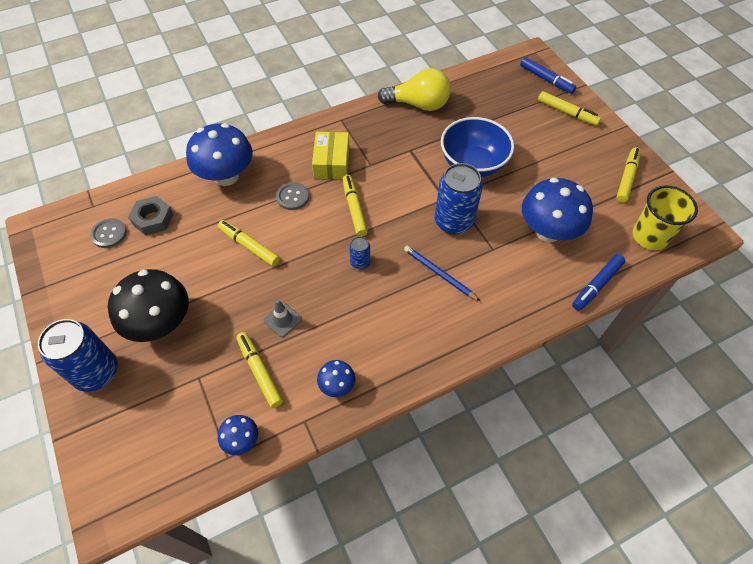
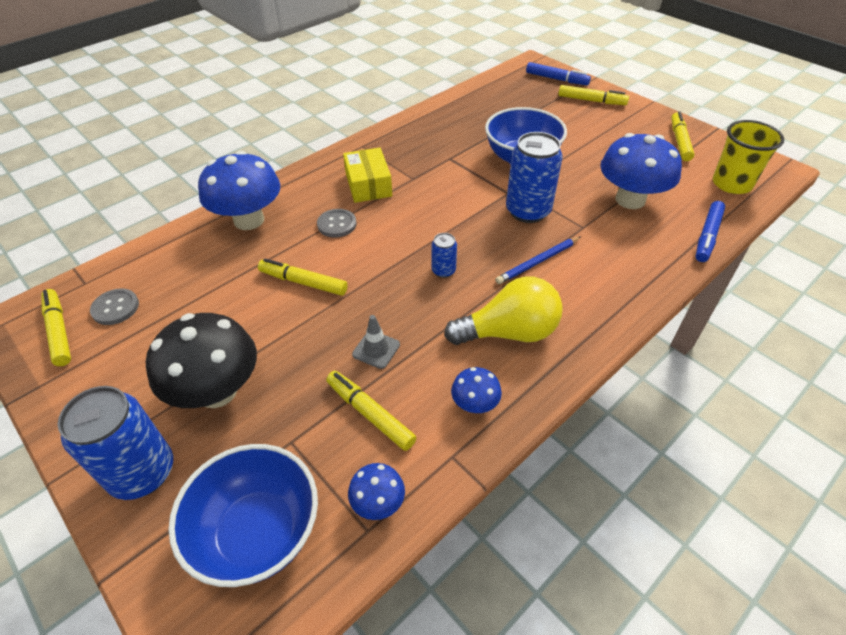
camera: 15 degrees left, 10 degrees down
(153, 219) = (170, 280): grey nut -> none
(157, 437) = (258, 532): none -> blue bowl
(354, 208) = (413, 221): yellow marker -> yellow marker (59, 331)
(418, 104) = (439, 119): yellow light bulb -> yellow light bulb (509, 332)
(439, 274) = (538, 262): blue pencil -> blue pencil turned 60 degrees counterclockwise

